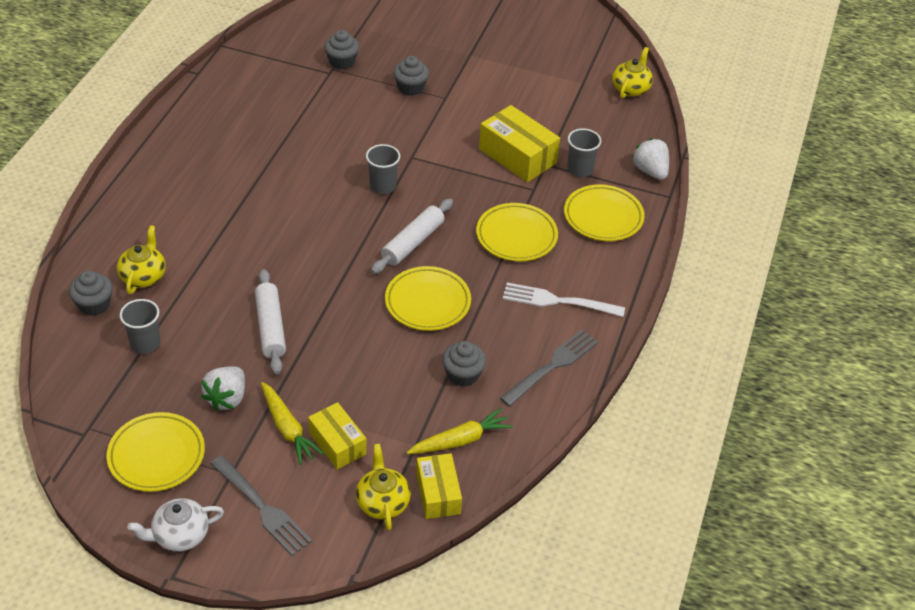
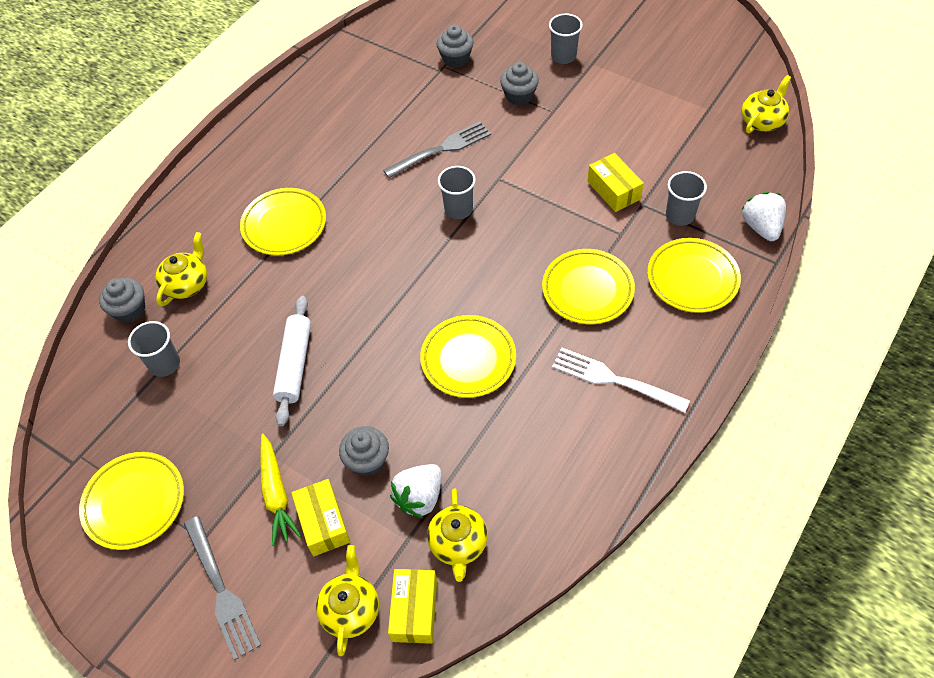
camera: 20 degrees right, 10 degrees up
(180, 535) = (128, 608): white teapot -> none
(222, 217) = (284, 225): none -> yellow plate
(227, 398) = (225, 444): white strawberry -> white strawberry (419, 497)
(413, 242) = (472, 282): white rolling pin -> none
(442, 51) = (563, 56): none -> grey cup
(460, 440) = (458, 544): yellow carrot -> yellow teapot
(463, 374) = (483, 458): grey cupcake -> grey cupcake (367, 460)
(517, 156) = (613, 190): yellow box -> yellow box, size x0.65
(551, 367) = (586, 465): grey fork -> grey fork (440, 150)

